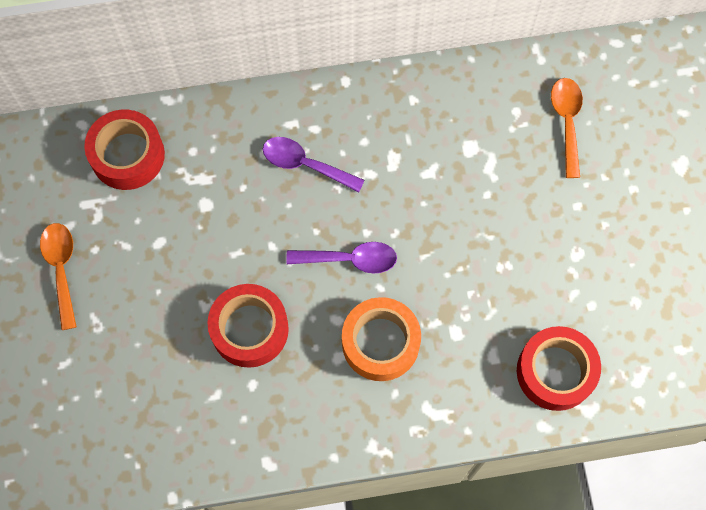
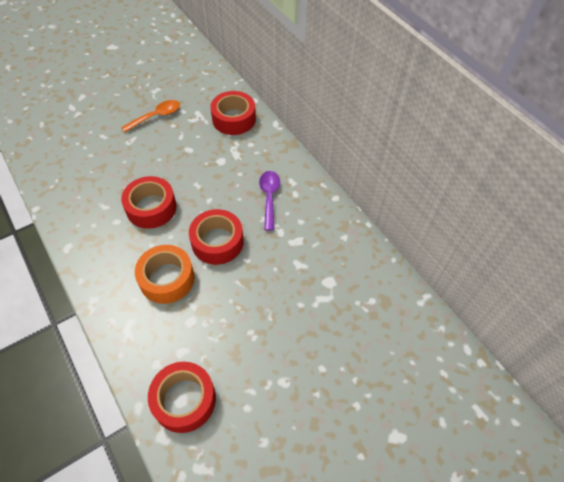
camera: 65 degrees right, 15 degrees down
(350, 259) = (217, 242): purple spoon -> red tape
(567, 122) = (383, 337): orange spoon -> none

